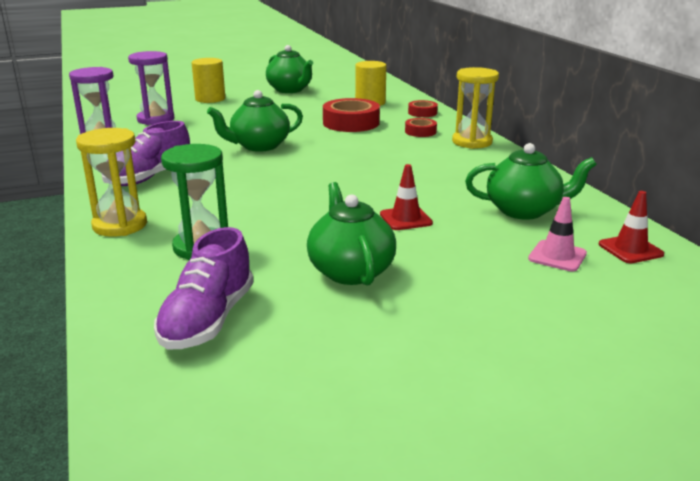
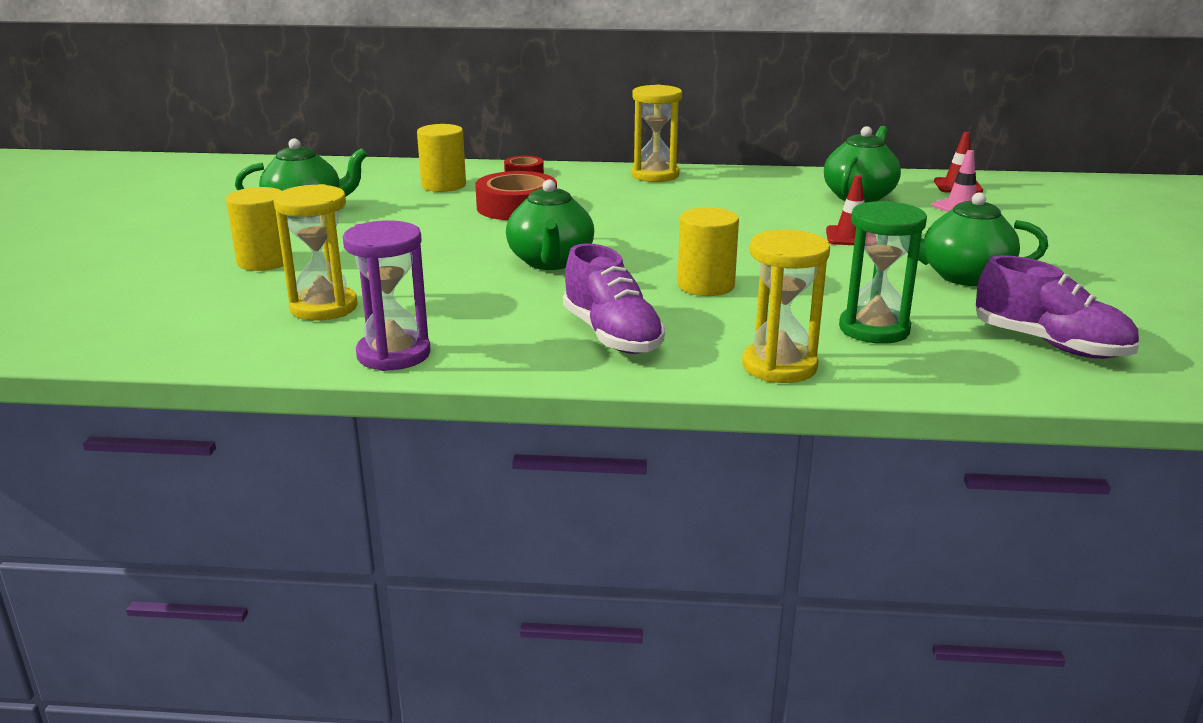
camera: 65 degrees left, 0 degrees up
(156, 119) = (324, 307): purple hourglass -> yellow hourglass
(250, 188) = (706, 285): none -> yellow cylinder
(420, 132) = (594, 186): red tape -> none

